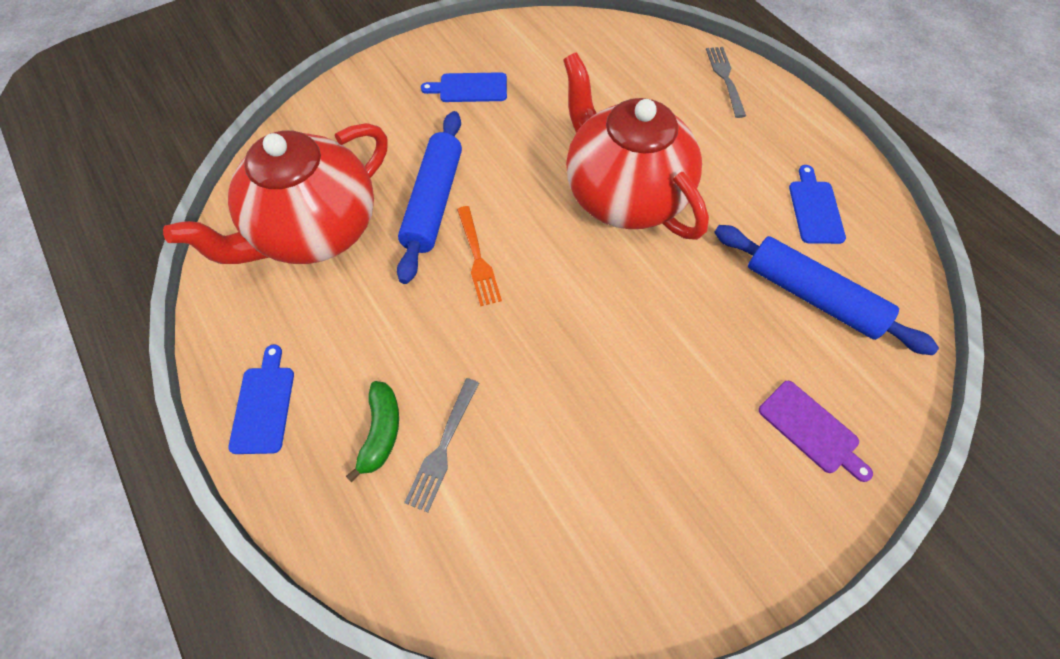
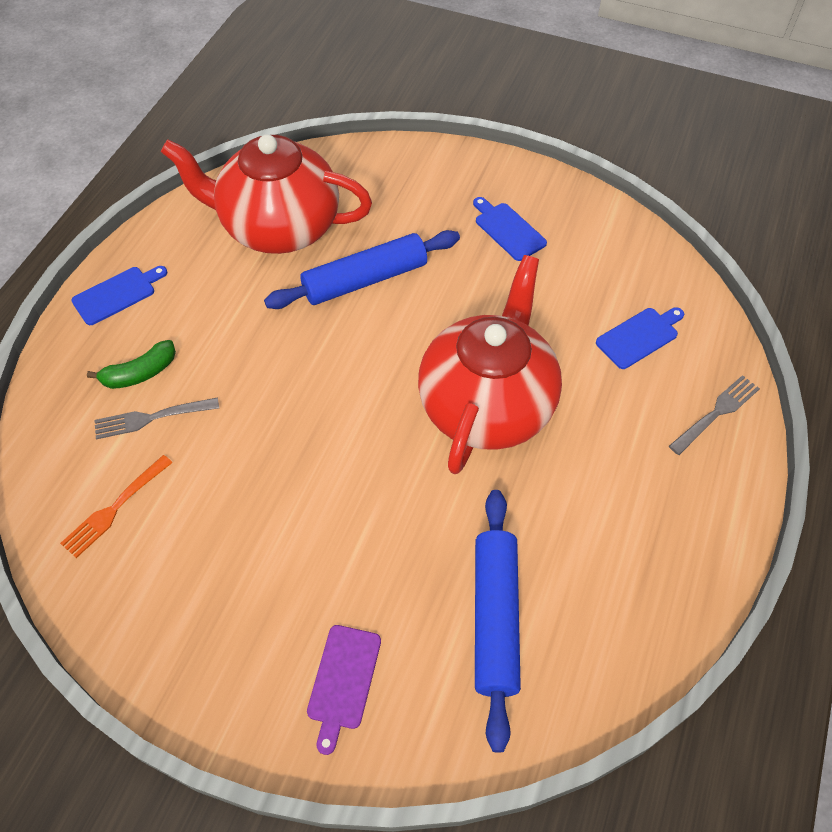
camera: 55 degrees right, 5 degrees down
(477, 259) = (333, 341): orange fork -> orange fork (115, 508)
(815, 209) = (609, 574): blue cutting board -> blue cutting board (639, 336)

